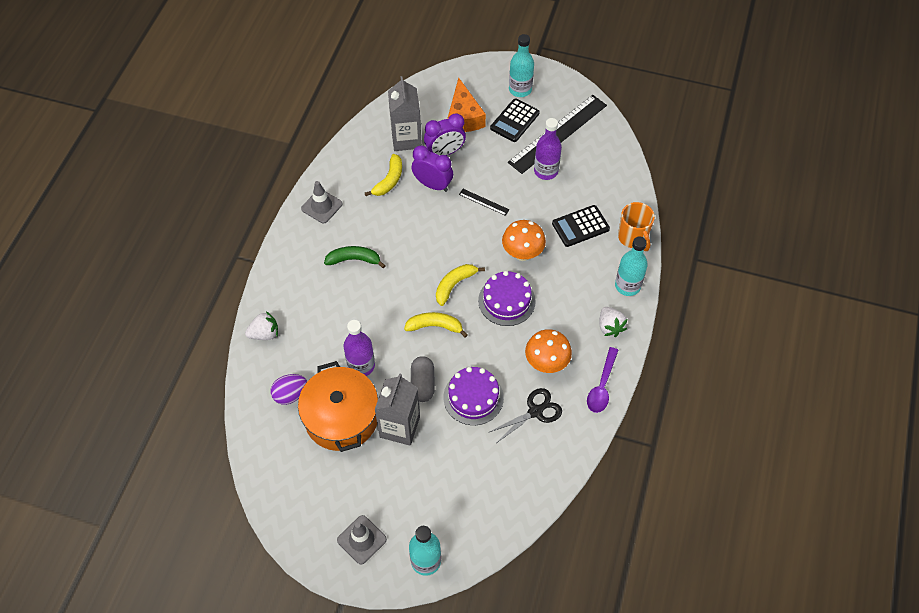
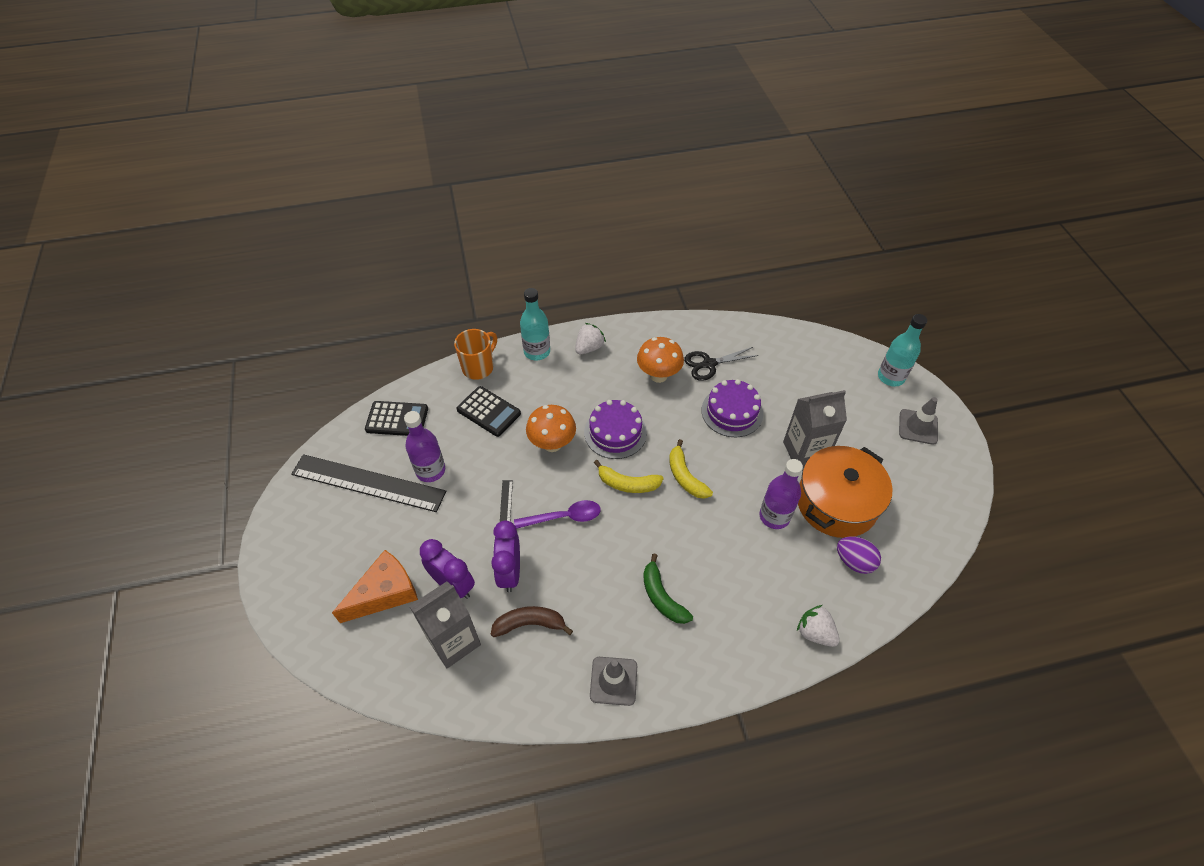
camera: 120 degrees left, 5 degrees down
(389, 180) = (530, 624): yellow banana -> brown banana
(422, 384) = (751, 456): grey capsule -> none
(514, 121) = (367, 534): black calculator -> black calculator (397, 419)
(520, 89) = (311, 552): turquoise bottle -> none
(535, 411) = (709, 364): black scissors -> black scissors turned 45 degrees counterclockwise
(602, 386) = (651, 331): purple spoon -> purple spoon (564, 517)

